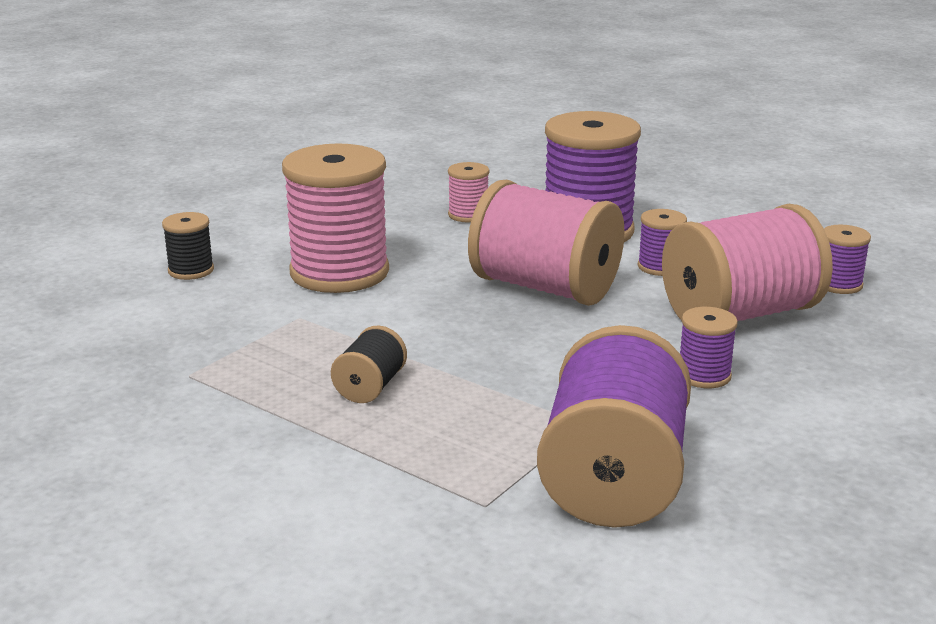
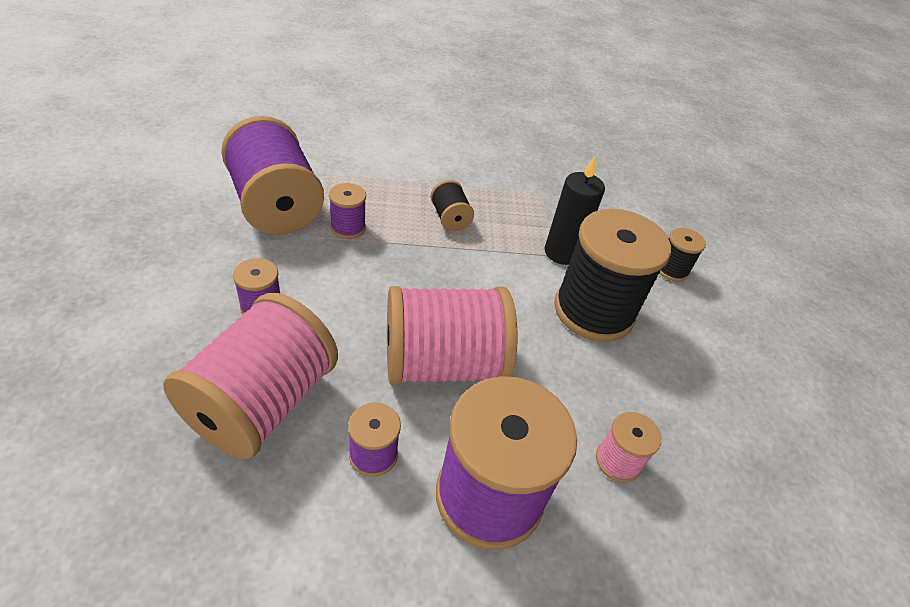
camera: 135 degrees right, 20 degrees up
(286, 316) = (561, 253): none -> black candle
(339, 272) = (593, 311): pink spool -> black spool
(838, 284) = (172, 520): purple spool -> purple spool (348, 227)

